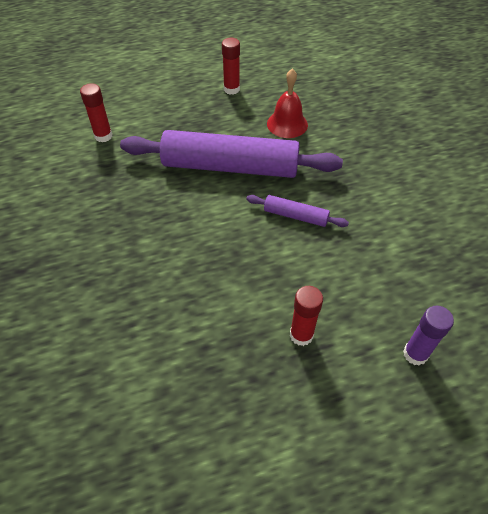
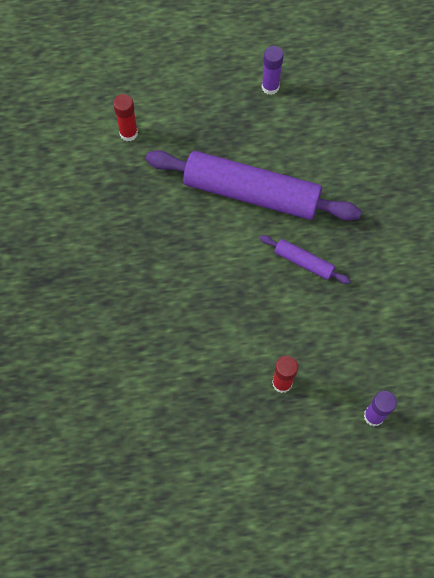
camera: 10 degrees right, 15 degrees up
(231, 89) = (270, 87): red glue stick -> purple glue stick
(287, 124) = (320, 146): red bell -> none

